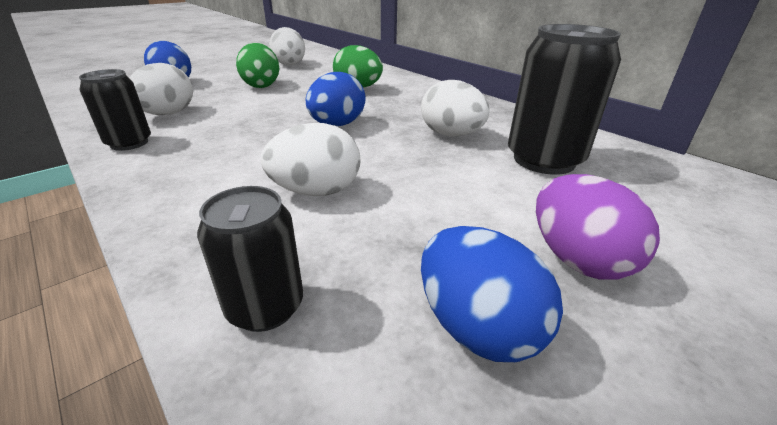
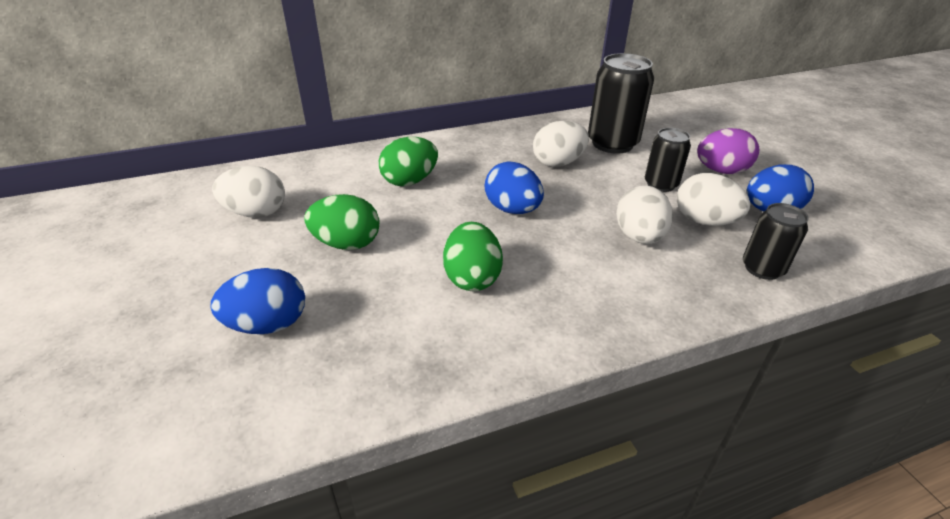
camera: 70 degrees left, 5 degrees up
(129, 143) = (504, 347): black can -> black can (661, 184)
(168, 114) = (417, 322): white egg -> white egg (704, 221)
(223, 123) = (472, 278): none -> green egg

